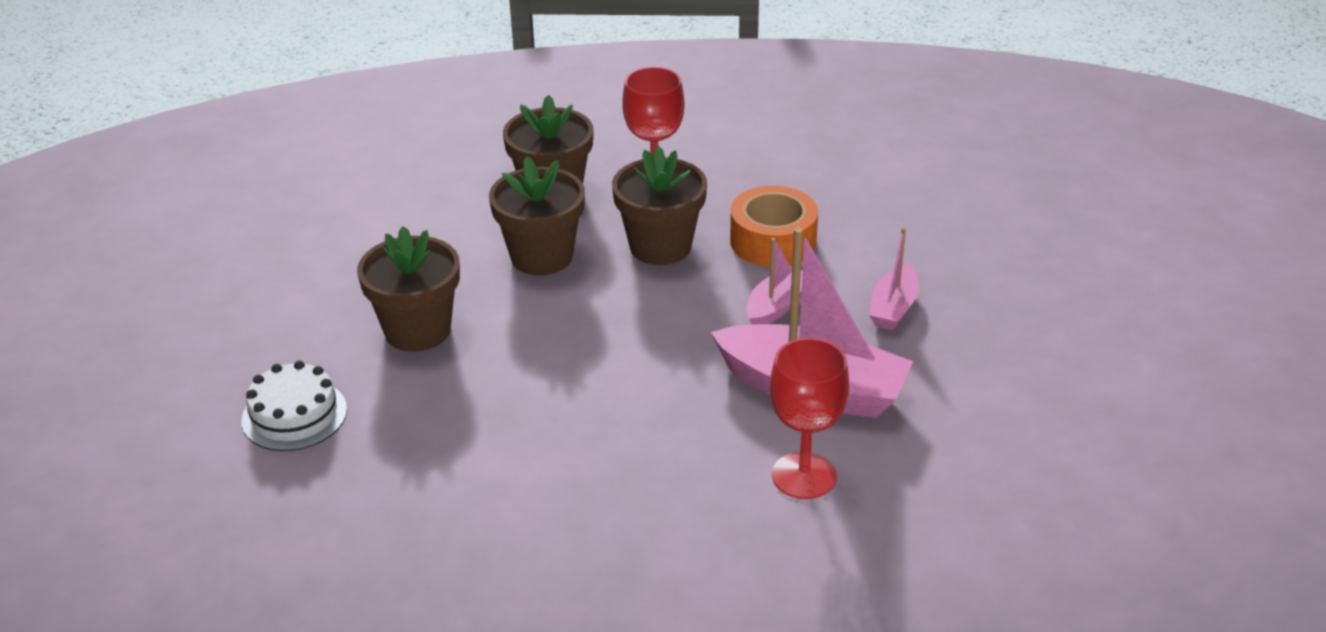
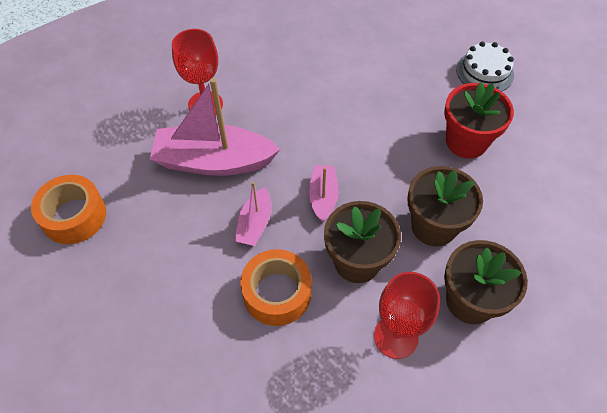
camera: 160 degrees right, 20 degrees up
(417, 330) = (466, 142): brown flower pot -> red flower pot
(893, 308) = (174, 245): pink boat -> pink boat (323, 197)
(1037, 368) = (74, 216): none -> orange tape

